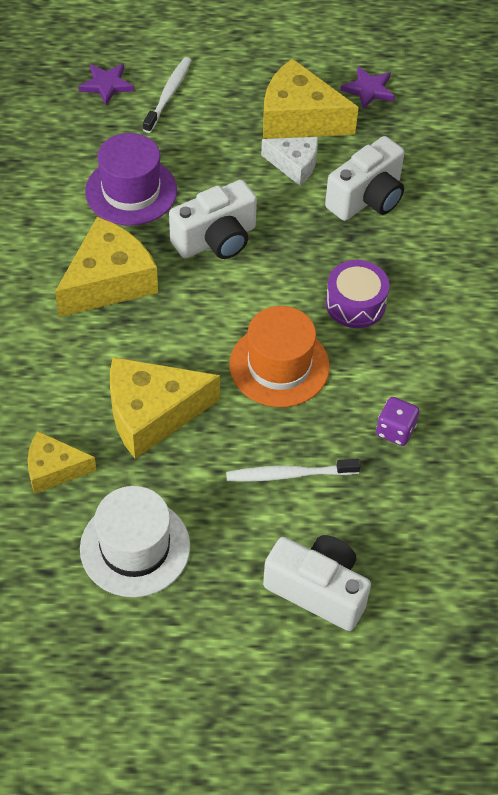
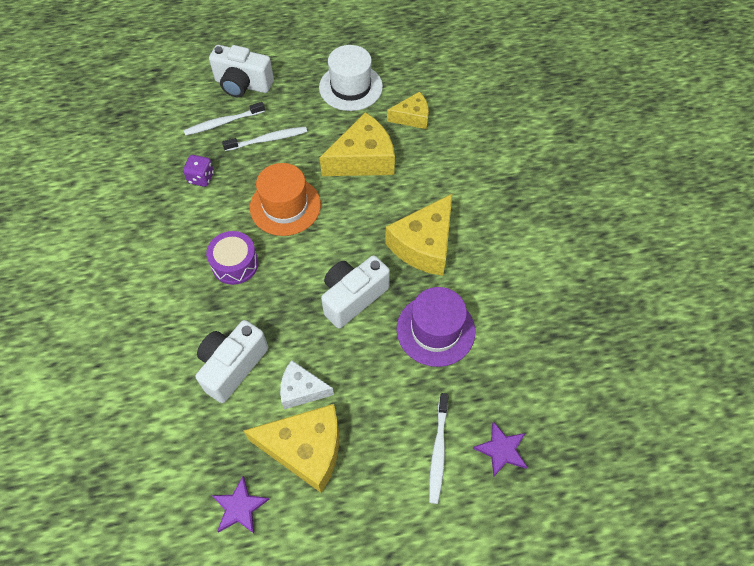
camera: 170 degrees right, 5 degrees up
(357, 519) = (223, 123): none -> white toothbrush

